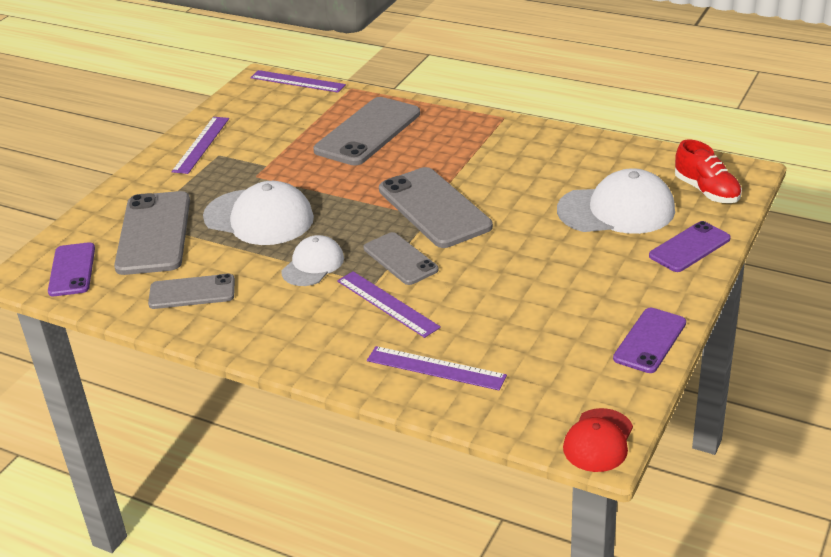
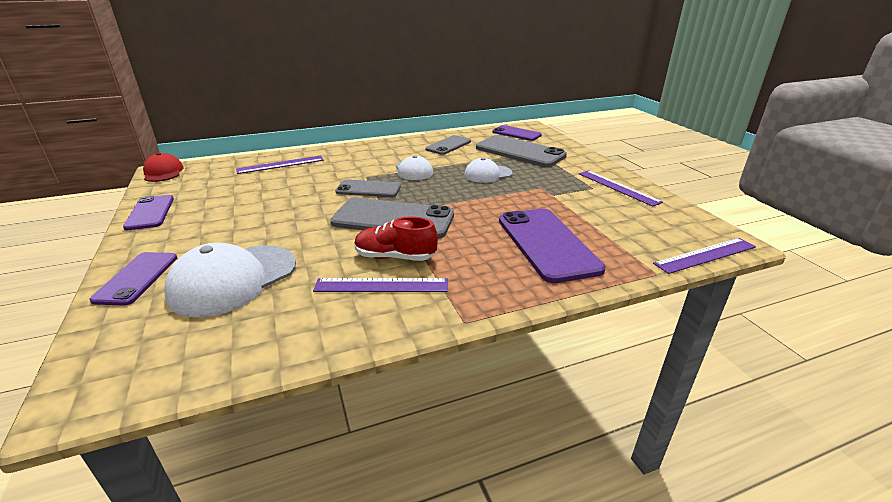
camera: 130 degrees right, 5 degrees down
(259, 218) = (487, 174): white cap -> white cap, size x0.59
(368, 132) = (547, 244): grey phone -> purple phone
(387, 304) = (343, 173): purple ruler -> purple ruler (381, 285)
(706, 191) = (132, 345): red shoe -> red shoe (395, 257)

